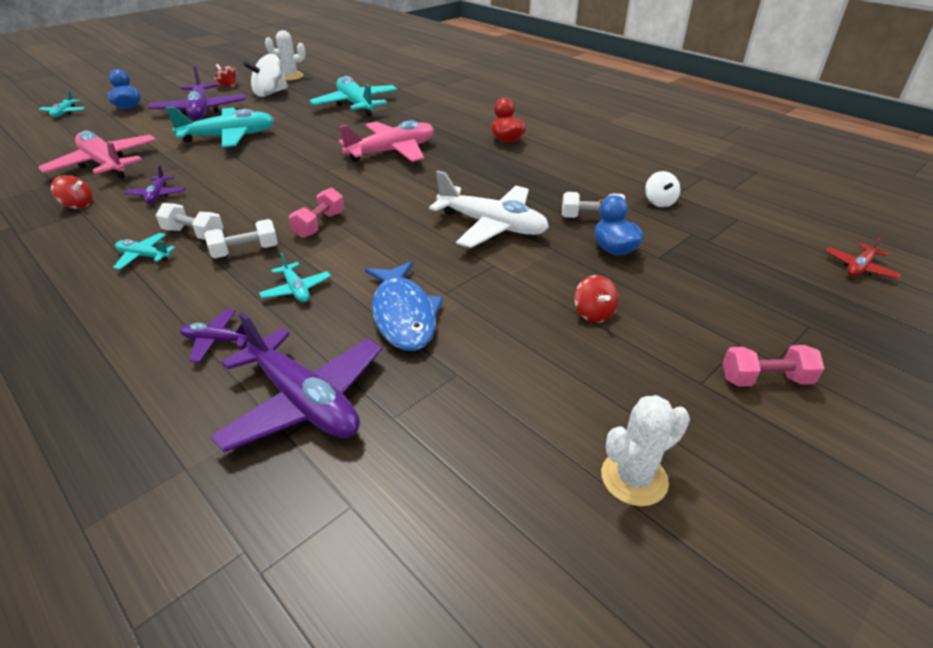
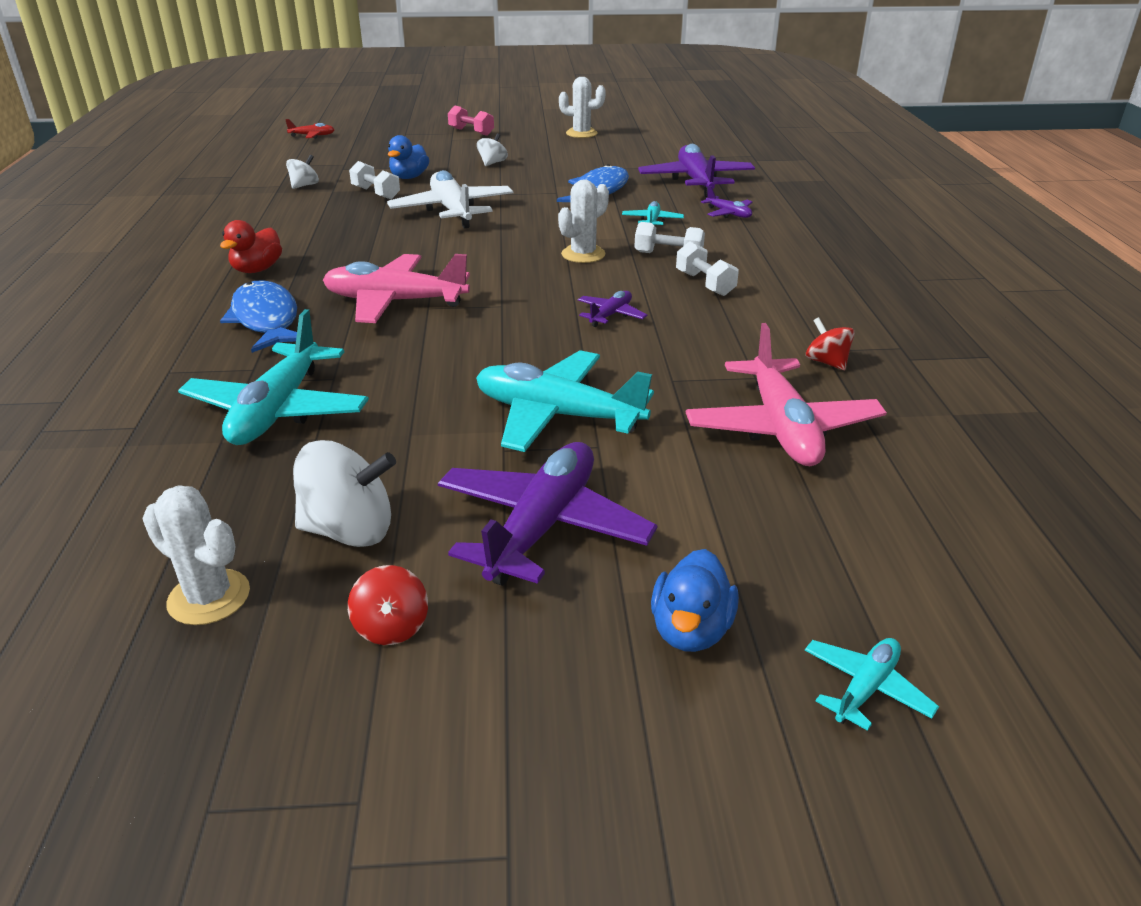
camera: 140 degrees left, 5 degrees down
(144, 256) = (761, 279): turquoise plane -> none
(157, 195) = (722, 342): purple plane -> purple plane (611, 315)
(319, 225) = (583, 254): pink dumbbell -> white cactus
(437, 124) = (266, 320): none -> blue fish
(593, 313) = (492, 163): red spinning top -> white spinning top

